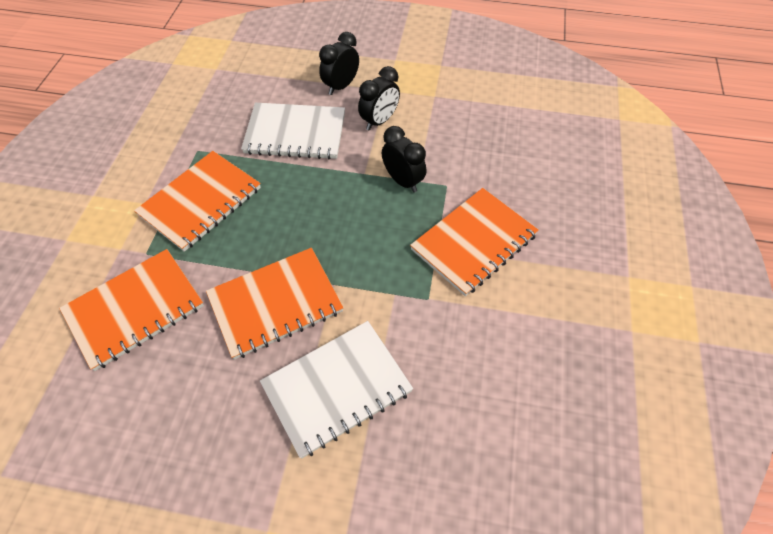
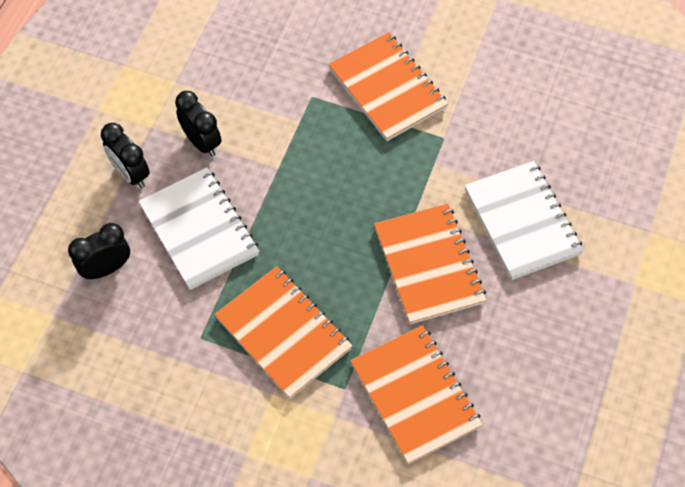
camera: 80 degrees left, 5 degrees up
(295, 133) = (199, 230): white notebook -> white notebook turned 45 degrees counterclockwise
(403, 181) = (297, 134): black clock -> black clock (106, 268)

